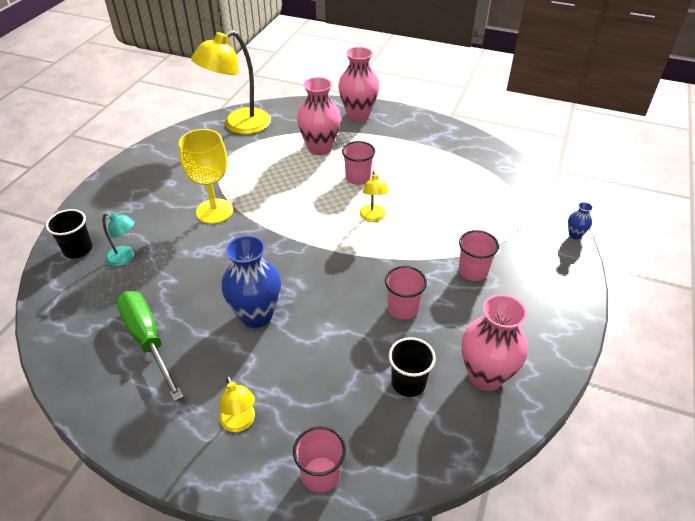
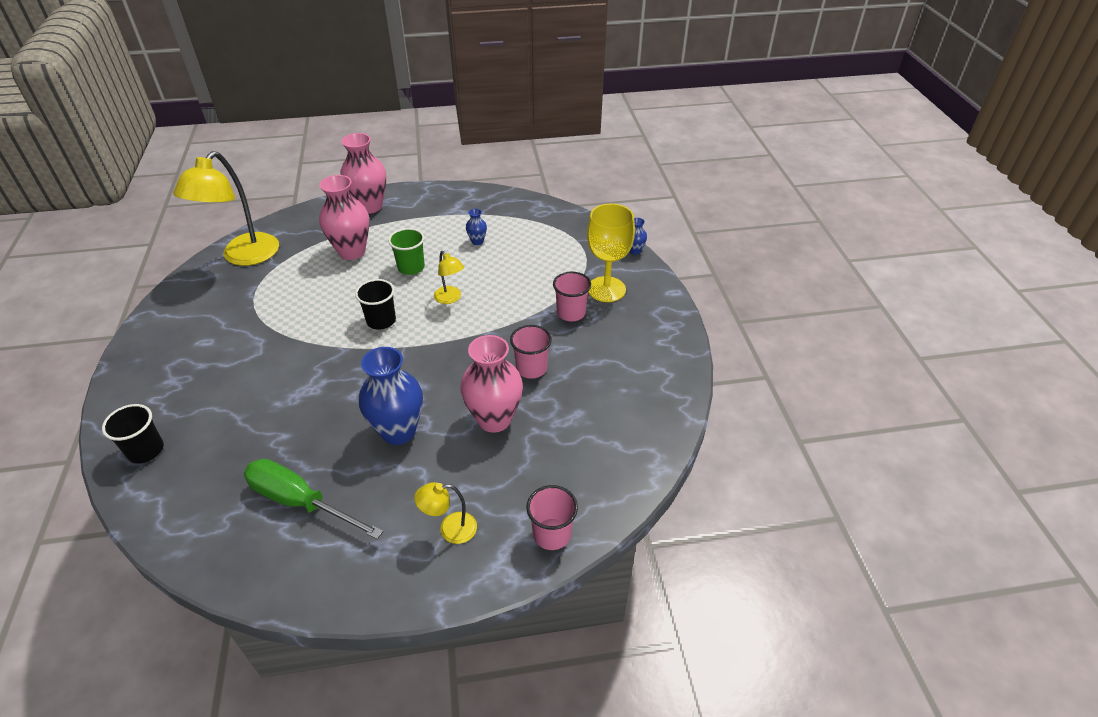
camera: 30 degrees left, 0 degrees up
(125, 257) = (212, 435): turquoise lamp -> none
(214, 211) = (281, 352): yellow goblet -> yellow goblet (606, 289)
(240, 423) = (450, 529): yellow lamp -> yellow lamp turned 135 degrees clockwise
(358, 178) = (411, 267): pink cup -> green cup
(408, 383) = (576, 427): black cup -> black cup (381, 321)
(428, 174) = (477, 241): none -> blue vase
(485, 376) = (634, 394): pink vase -> pink vase (494, 419)

